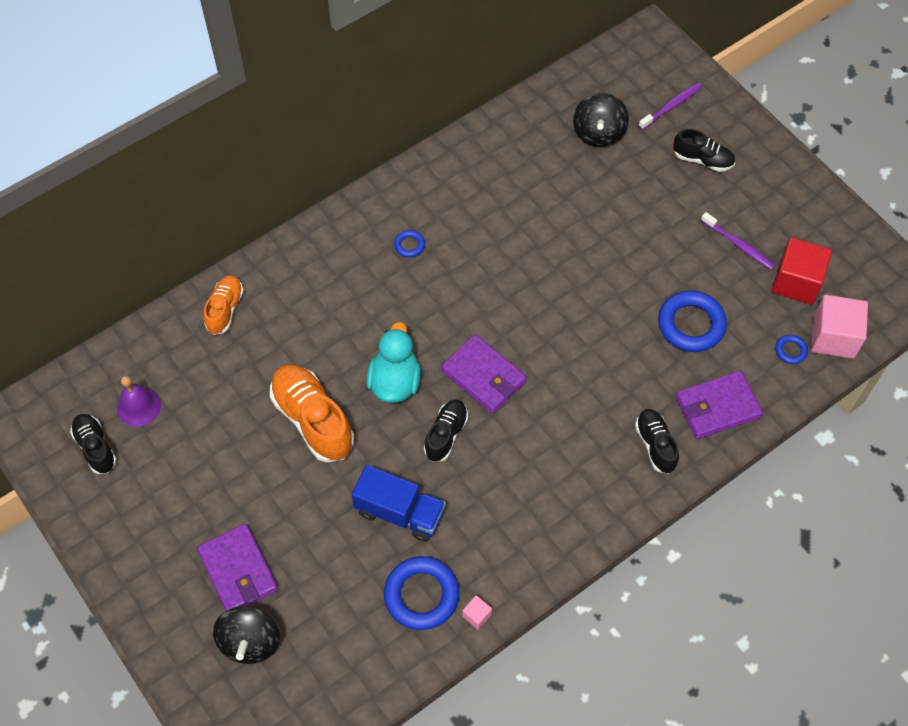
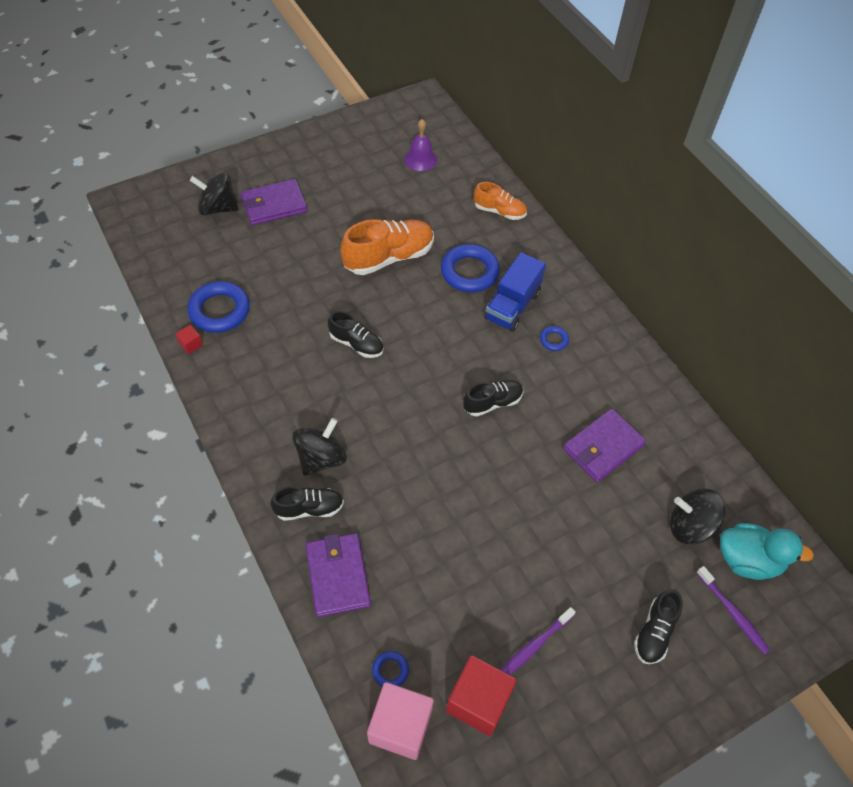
camera: 95 degrees right, 5 degrees down
(95, 447) = (391, 136): black shoe -> black shoe (492, 403)
(395, 382) = (414, 314): turquoise duck -> turquoise duck (748, 560)
(400, 512) = (293, 304): blue truck -> blue truck (512, 306)
(476, 615) = (191, 344): pink cube -> red cube
(483, 376) = (408, 379): purple wallet -> purple wallet (603, 447)
(597, 444) = (321, 458): none -> black spinning top
(691, 324) = (438, 571): blue ring -> blue ring (469, 272)

